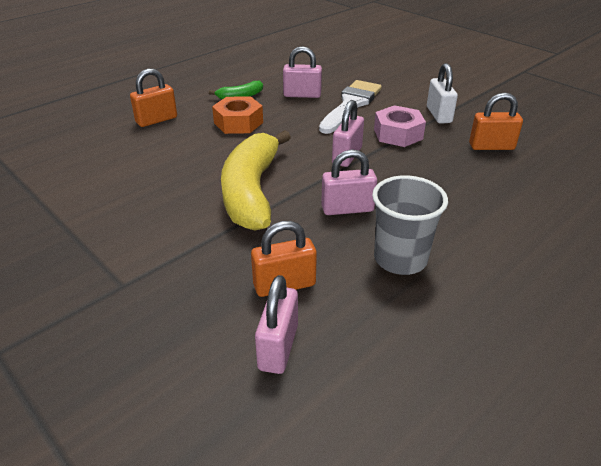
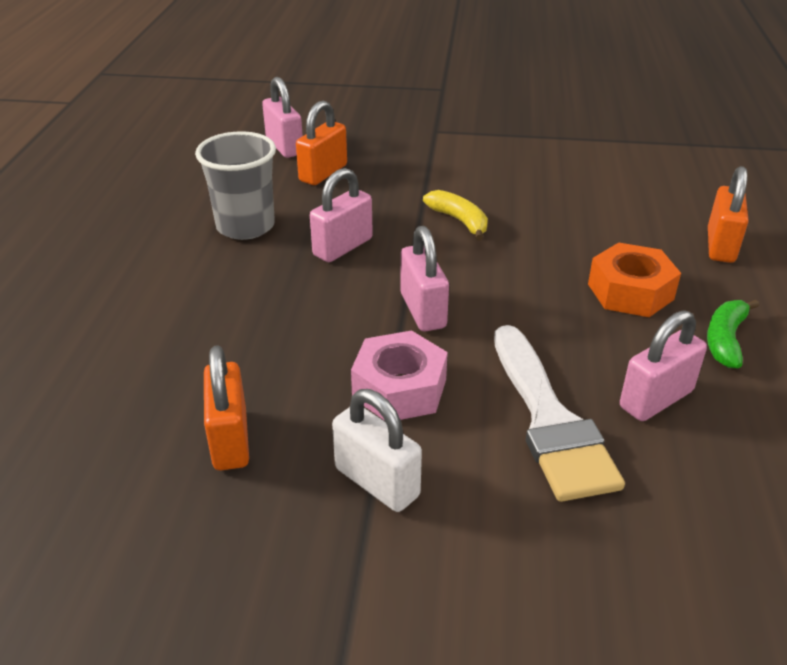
camera: 140 degrees right, 0 degrees up
(251, 191) = (459, 221): yellow banana -> yellow banana, size x0.45
(491, 146) = (230, 440): orange padlock -> orange padlock turned 60 degrees counterclockwise

